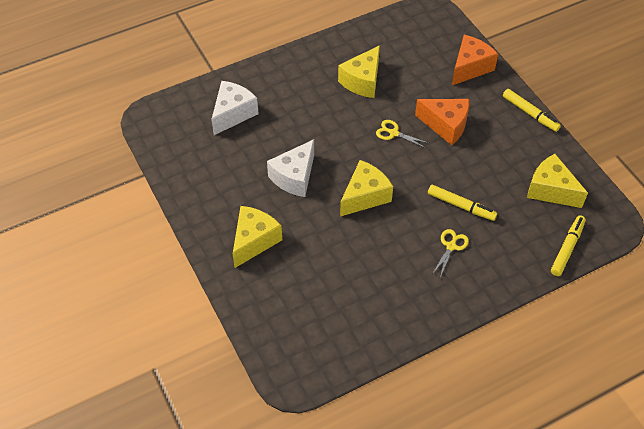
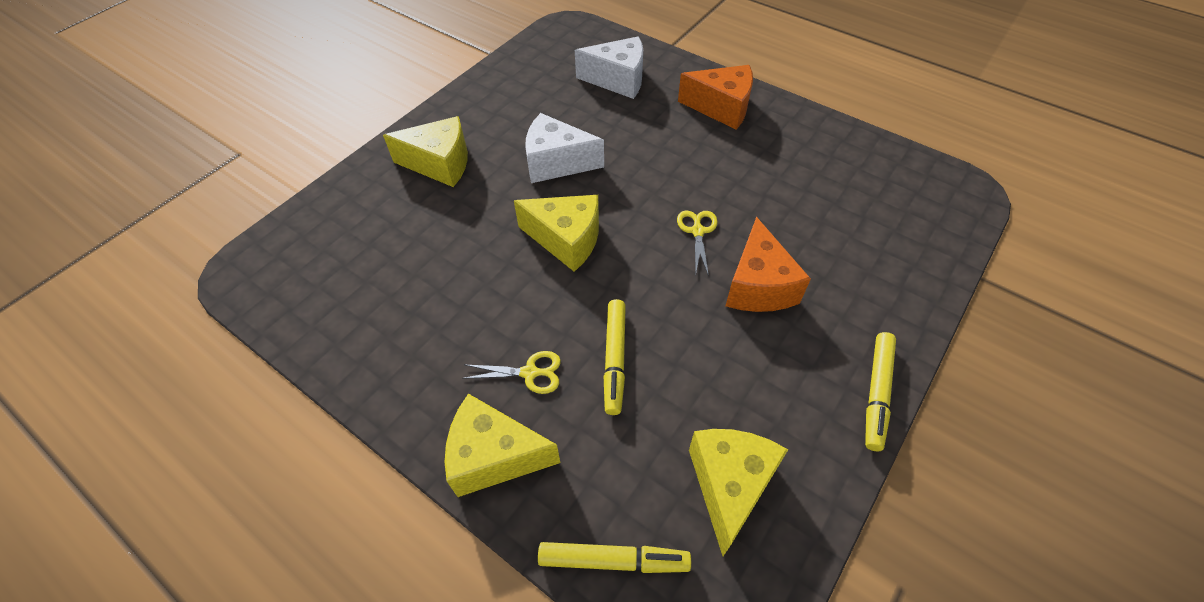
camera: 65 degrees right, 0 degrees up
(362, 81) = (763, 168): yellow cheese -> yellow cheese (494, 456)
(470, 67) = (899, 276): orange cheese -> orange cheese (721, 108)

